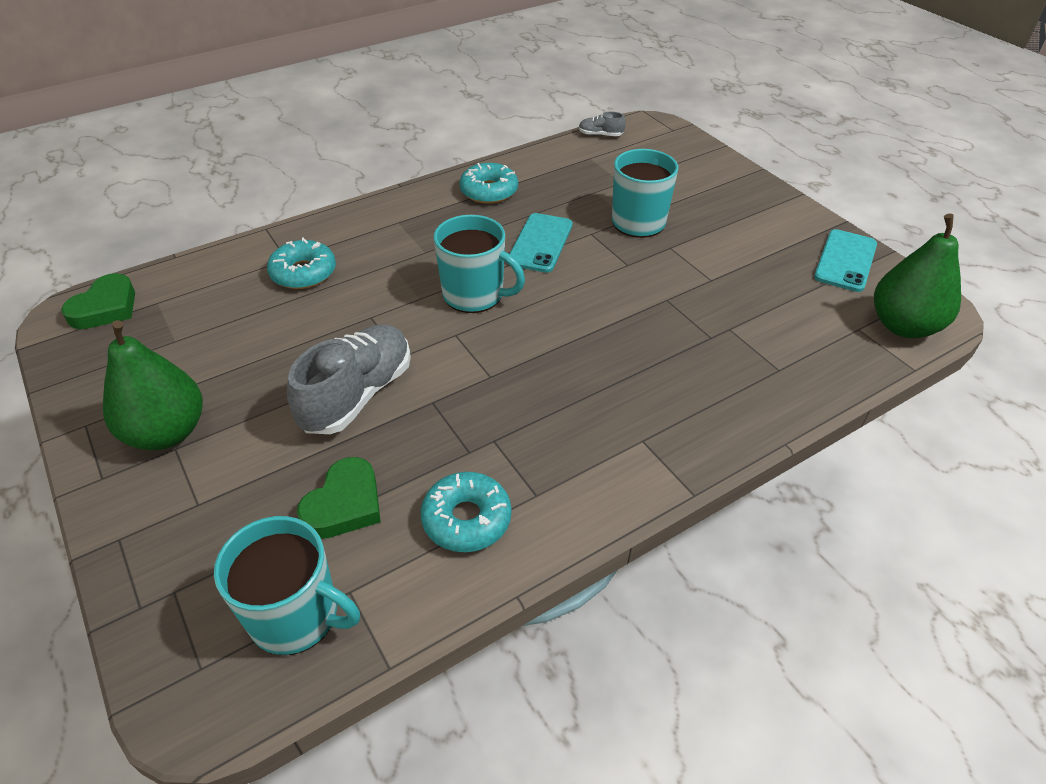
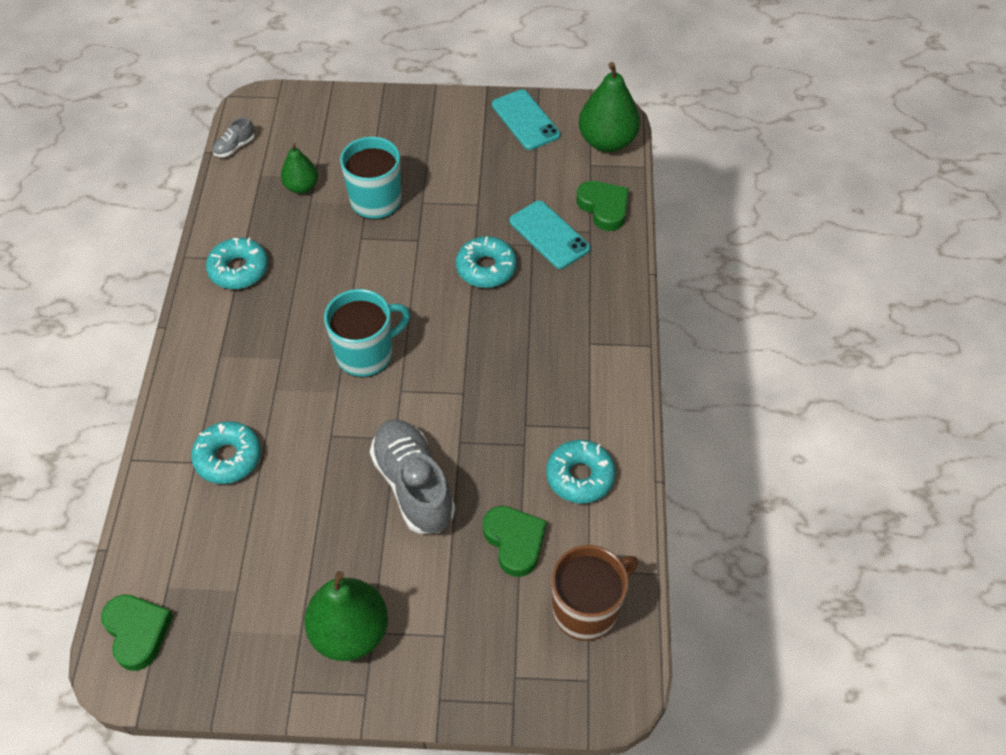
camera: 55 degrees left, 10 degrees up
(296, 616) = (586, 609): turquoise mug -> brown mug
(540, 243) = (342, 276): turquoise phone -> turquoise phone (549, 235)
(603, 181) = (301, 187): none -> green pear
(647, 320) = (486, 268): none -> turquoise donut
(821, 365) = (604, 208): none -> green heart

